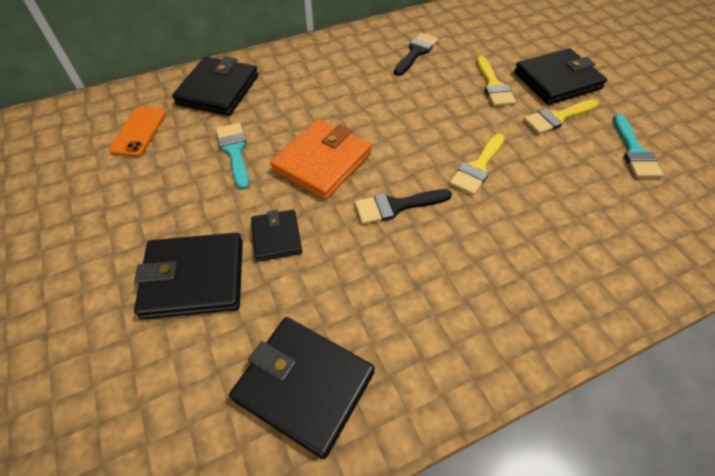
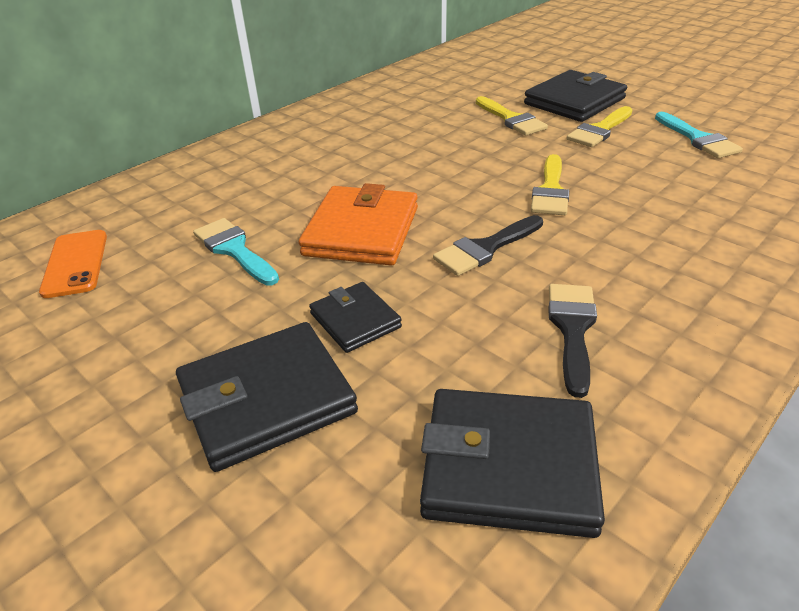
camera: 20 degrees left, 15 degrees down
(218, 90) = (169, 195): black wallet -> none
(416, 52) = (402, 110): black brush -> black brush (572, 329)

